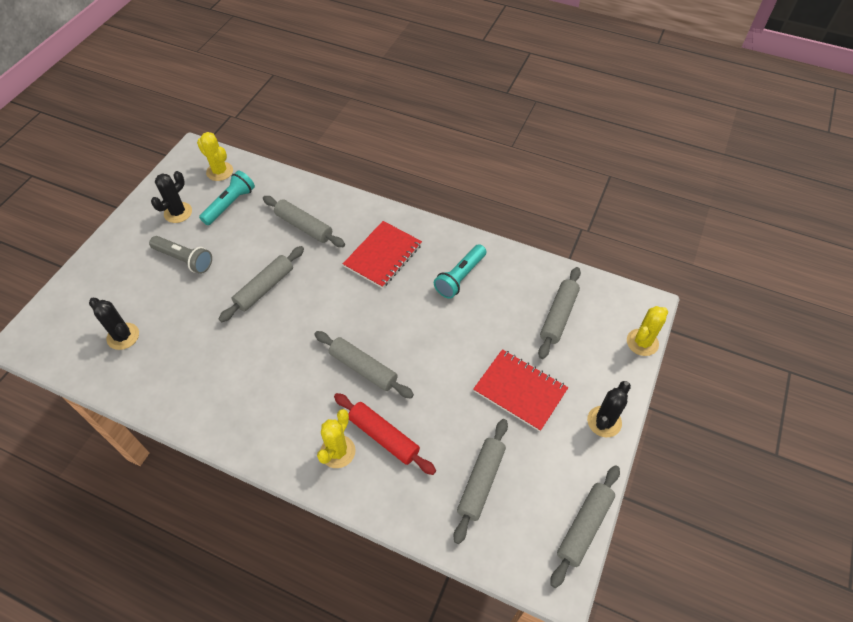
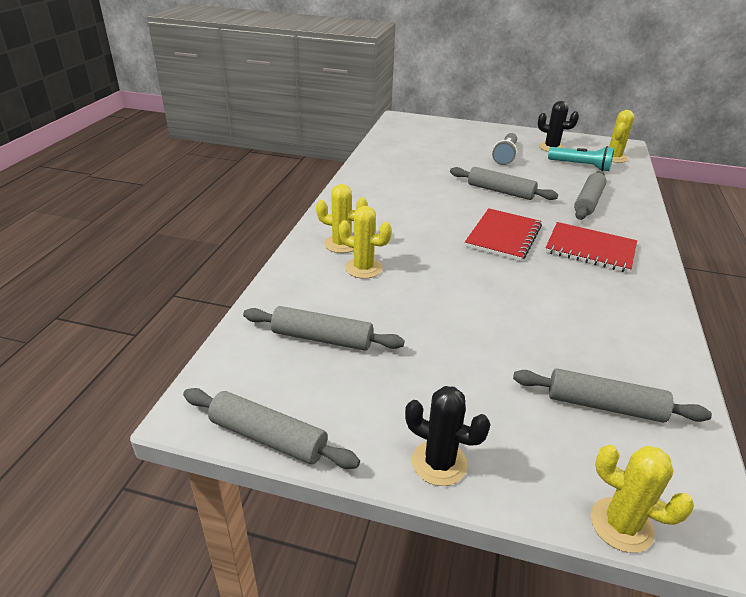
camera: 80 degrees right, 20 degrees down
(123, 336) = (419, 145): black cactus -> none
(363, 368) = (438, 250): grey rolling pin -> none
(384, 437) = (363, 268): red rolling pin -> yellow cactus
(460, 277) = (603, 307): turquoise flashlight -> none
(520, 390) = (457, 367): red notebook -> red notebook (503, 236)

